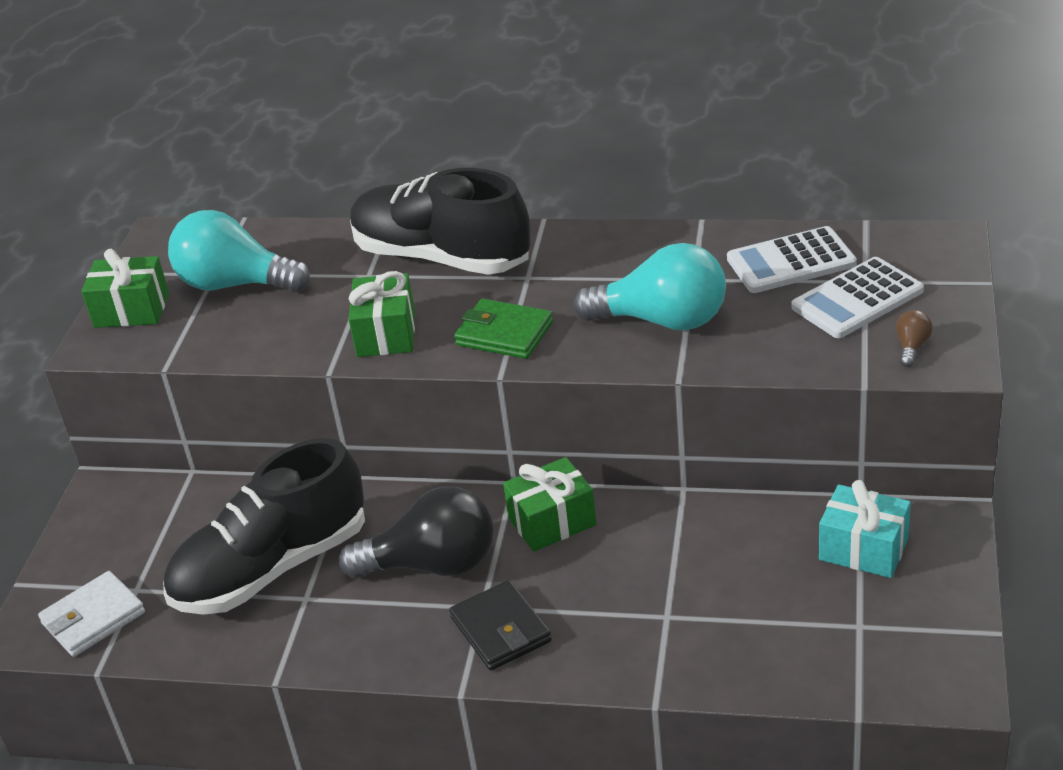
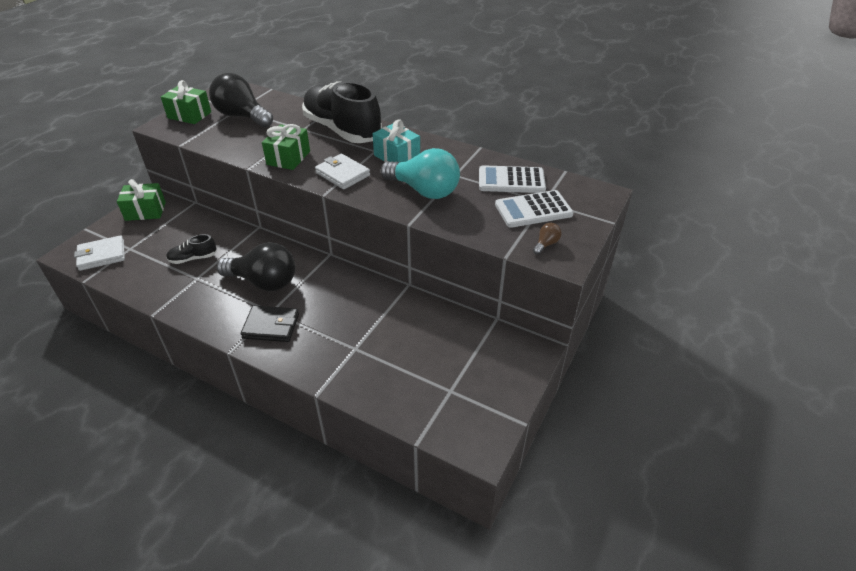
camera: 15 degrees right, 5 degrees up
(235, 284) = (242, 116): turquoise light bulb -> black light bulb
(272, 568) = (193, 258): black shoe -> black shoe, size x0.42
(501, 630) = (271, 326): black wallet -> black wallet turned 75 degrees counterclockwise
(504, 334) = (342, 174): green wallet -> white wallet
(552, 521) = (334, 279): green gift -> green gift (145, 211)
(863, 549) = (480, 348): turquoise gift -> turquoise gift (397, 157)

